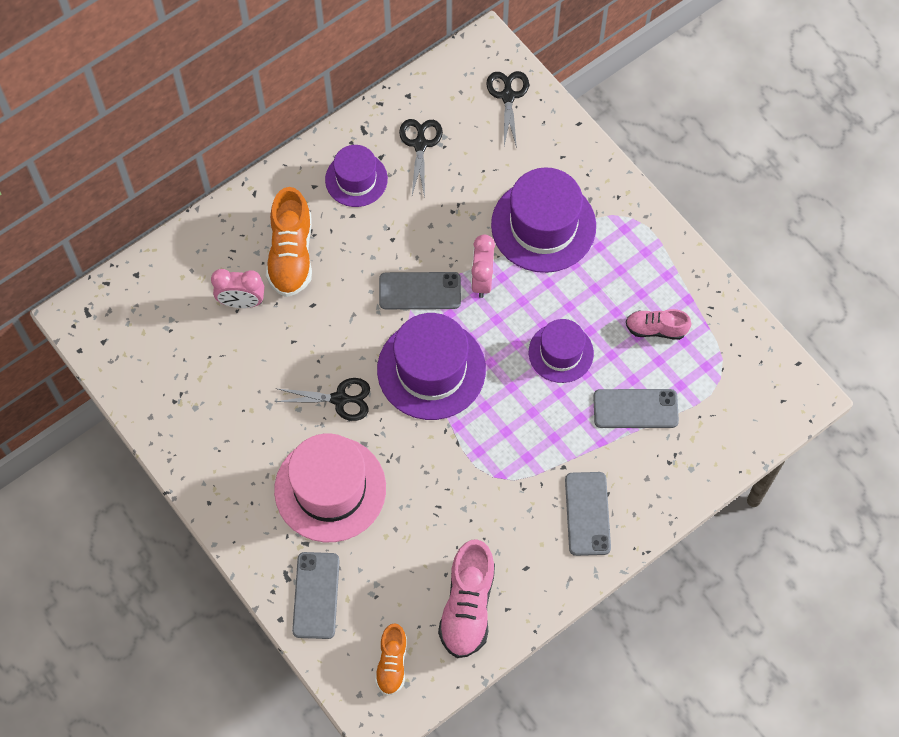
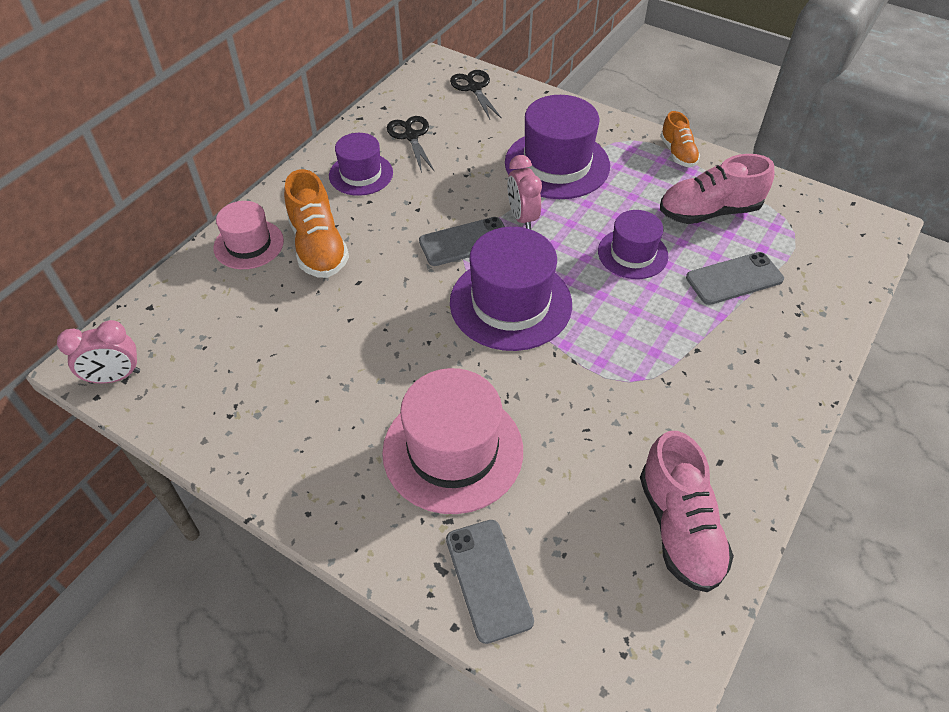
camera: 20 degrees left, 15 degrees down
(233, 232) = (248, 244): none -> pink hat
(241, 302) = (279, 300): pink clock -> pink clock (115, 377)
(340, 399) = (425, 357): black scissors -> none
(392, 663) = (625, 632): orange shoe -> orange shoe (678, 153)
(587, 513) = (750, 385): grey phone -> none
(656, 329) = (709, 212): pink shoe -> pink shoe, size x1.68

